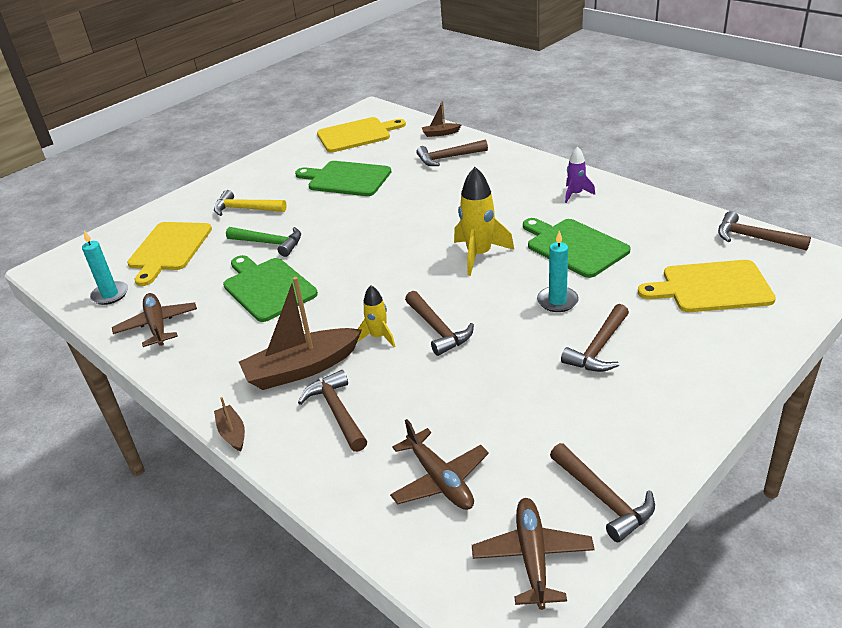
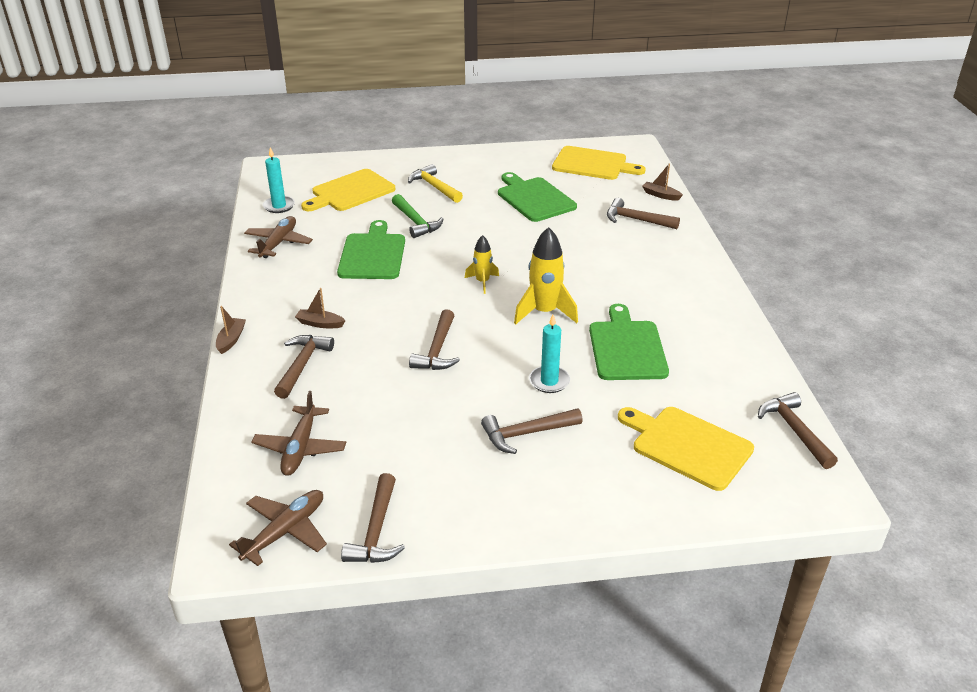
camera: 35 degrees right, 0 degrees up
(302, 369) = (320, 323): brown boat -> brown boat, size x0.47
(378, 337) = (393, 331): yellow rocket -> yellow rocket (482, 282)
(575, 194) = (695, 306): purple rocket -> none

